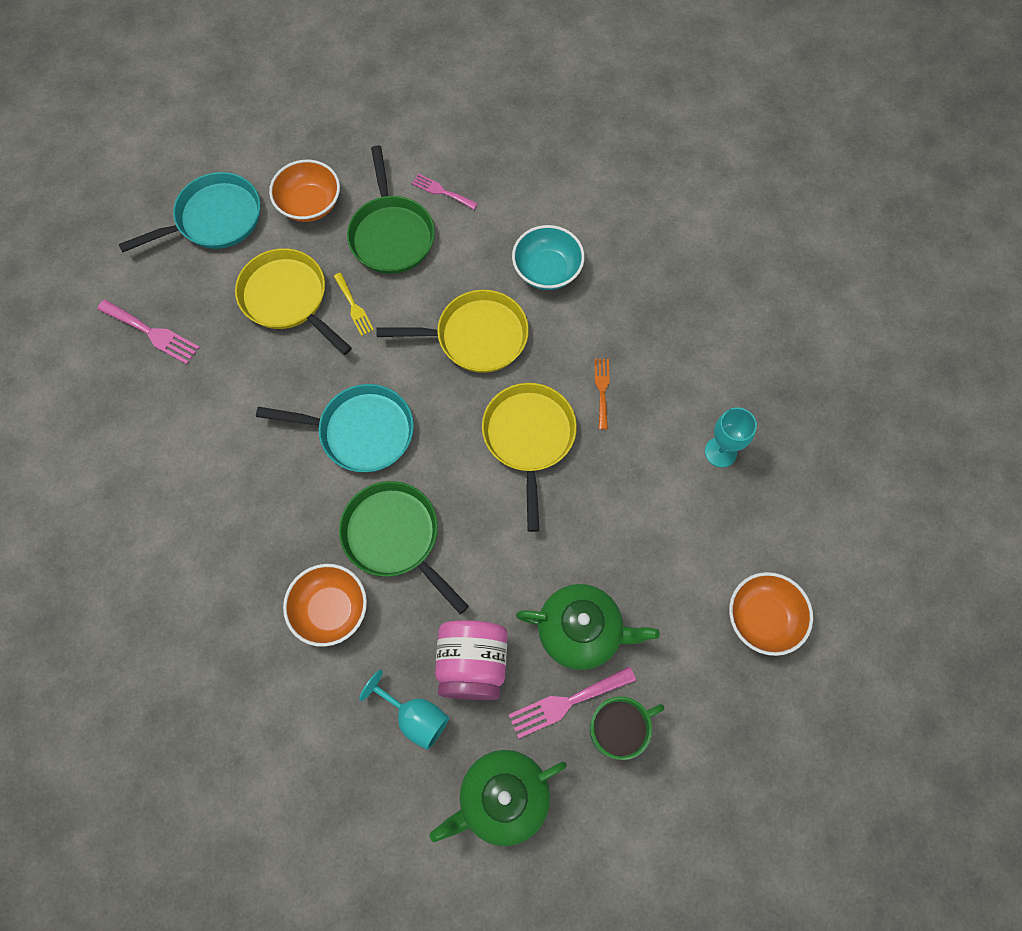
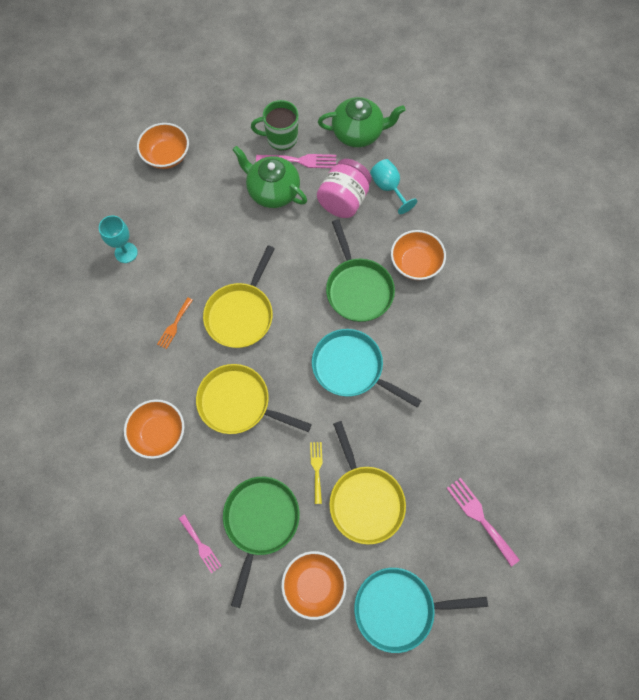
camera: 155 degrees left, 0 degrees up
(547, 270) = (158, 433): turquoise bowl -> orange bowl

